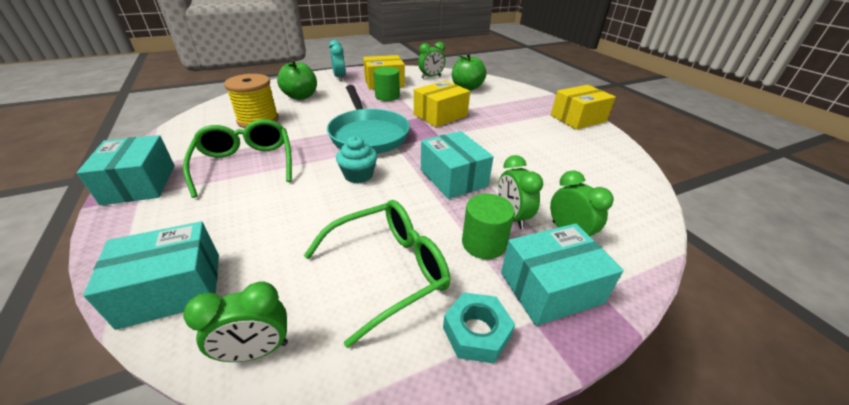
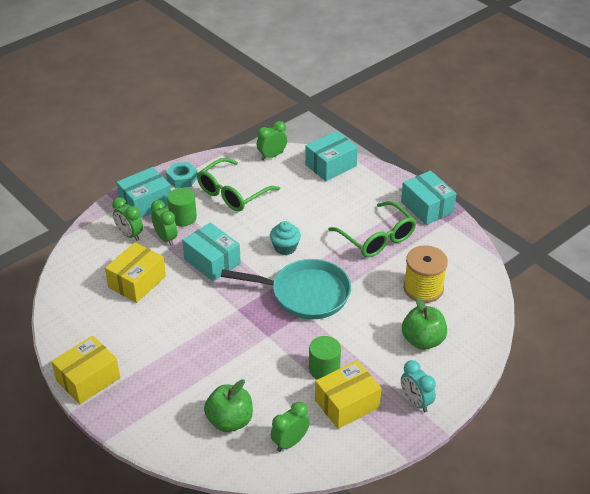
camera: 165 degrees right, 5 degrees up
(368, 134) = (305, 294): turquoise pan -> turquoise pan turned 135 degrees clockwise
(440, 115) = (247, 344): yellow box -> yellow box (137, 282)

